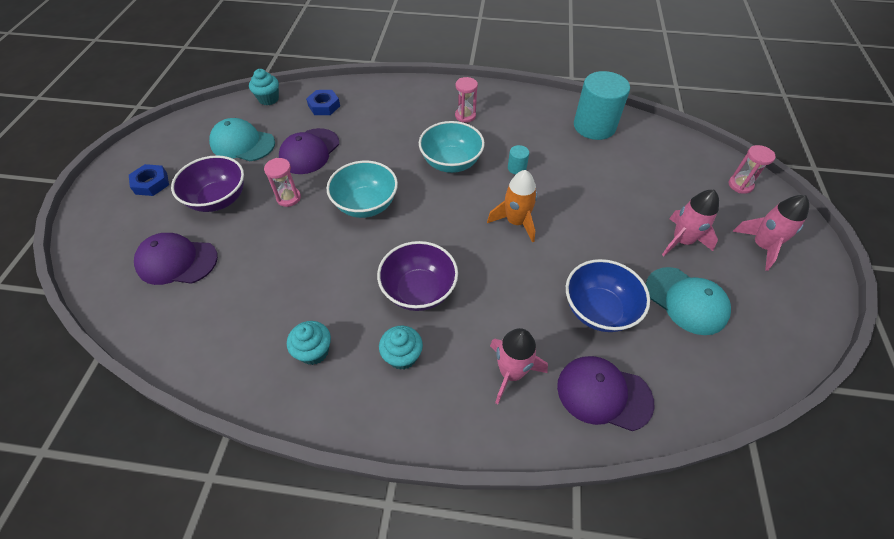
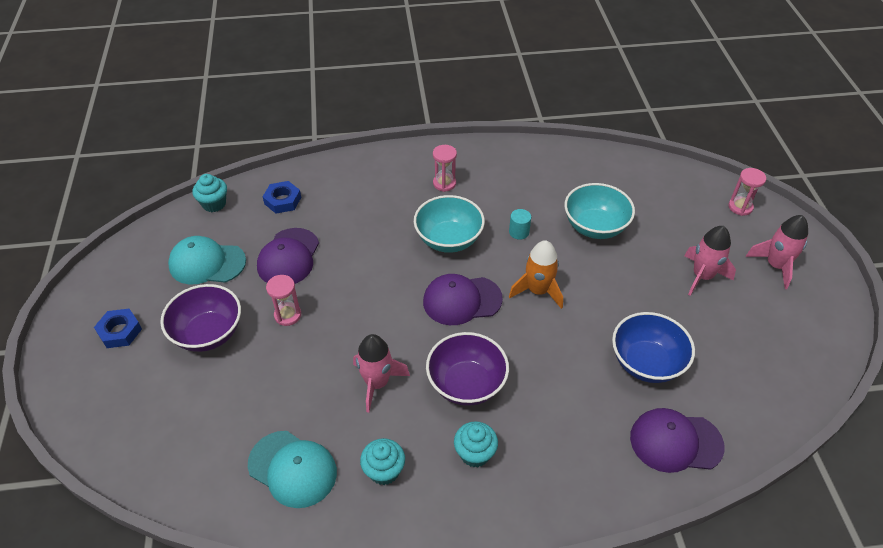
camera: 15 degrees left, 5 degrees down
(177, 261) = (192, 412): purple cap -> purple cap (462, 300)
(366, 205) = (375, 305): turquoise bowl -> turquoise bowl (595, 227)
(511, 372) = (585, 443): pink rocket -> pink rocket (377, 383)
(594, 126) = (582, 170): turquoise cylinder -> none
(686, 301) = (723, 335): turquoise cap -> turquoise cap (292, 469)

